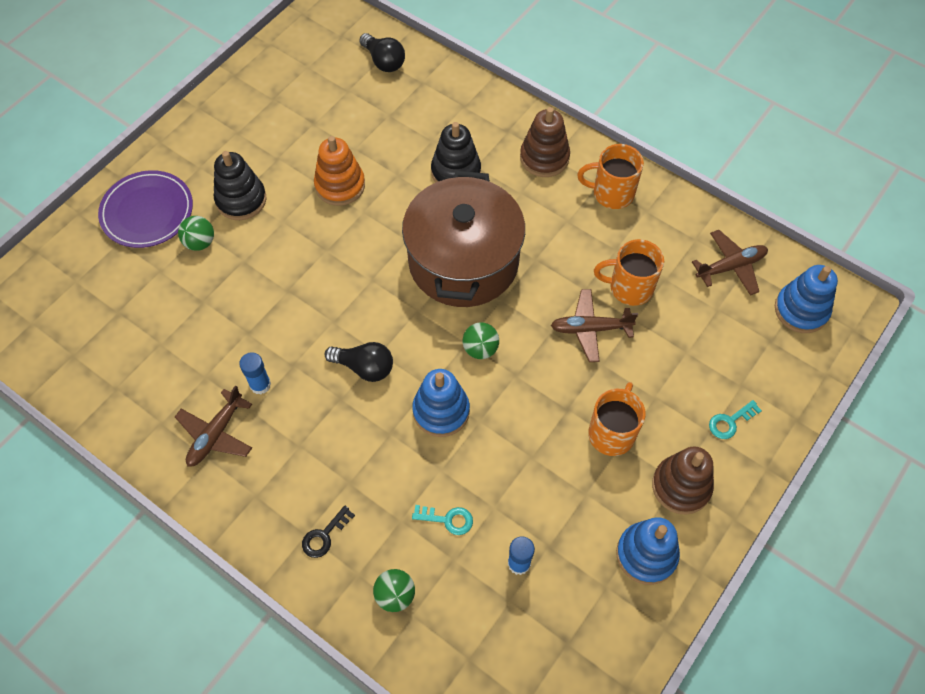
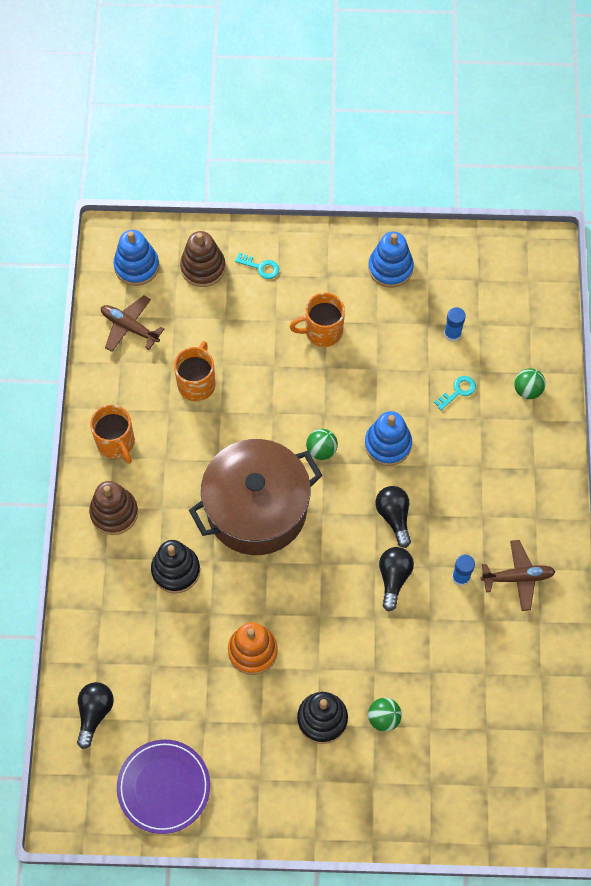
camera: 125 degrees left, 5 degrees up
(147, 212) = (388, 785): purple plate -> purple plate (164, 787)
(308, 328) = (394, 578): none -> black light bulb
(324, 535) = (526, 456): black key -> none
(447, 519) = (458, 391): turquoise key -> turquoise key turned 75 degrees clockwise
(590, 329) = (251, 389): brown plane -> none
(629, 287) = (197, 383): orange mug -> orange mug turned 135 degrees counterclockwise
(681, 486) = (329, 272): brown stacking toy -> brown stacking toy (203, 267)

